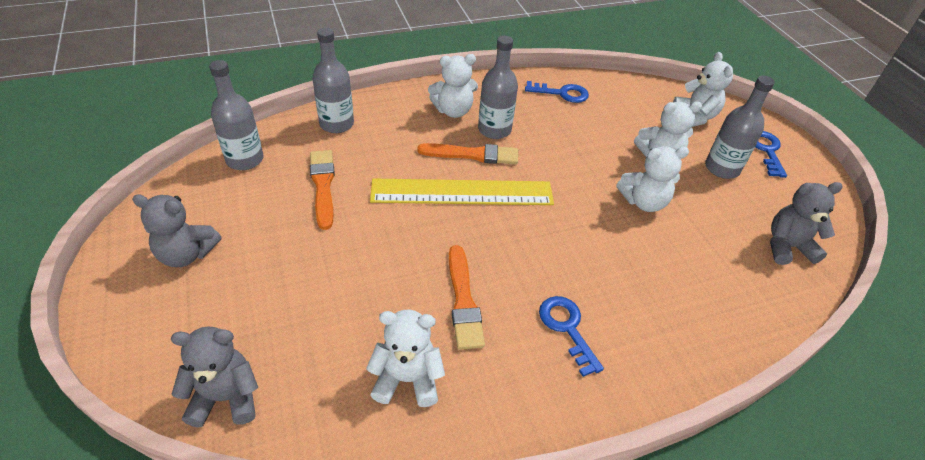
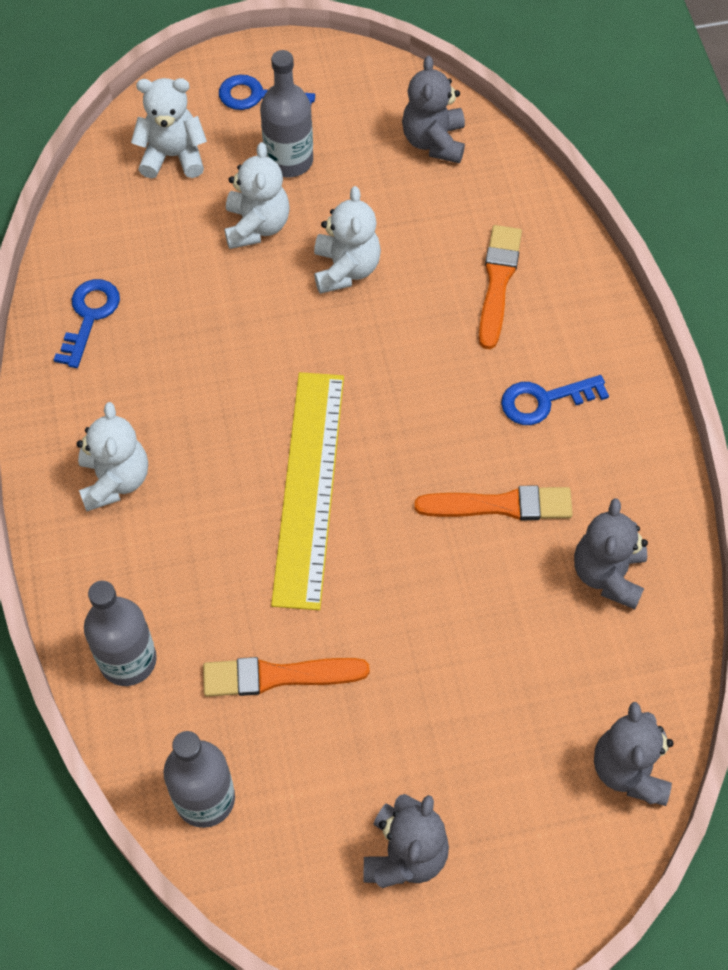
camera: 80 degrees left, 15 degrees up
(407, 379) = (608, 574): white teddy bear -> grey teddy bear
(472, 155) = (228, 464): orange brush -> orange brush (498, 282)
(494, 130) = (171, 427): grey bottle -> none

